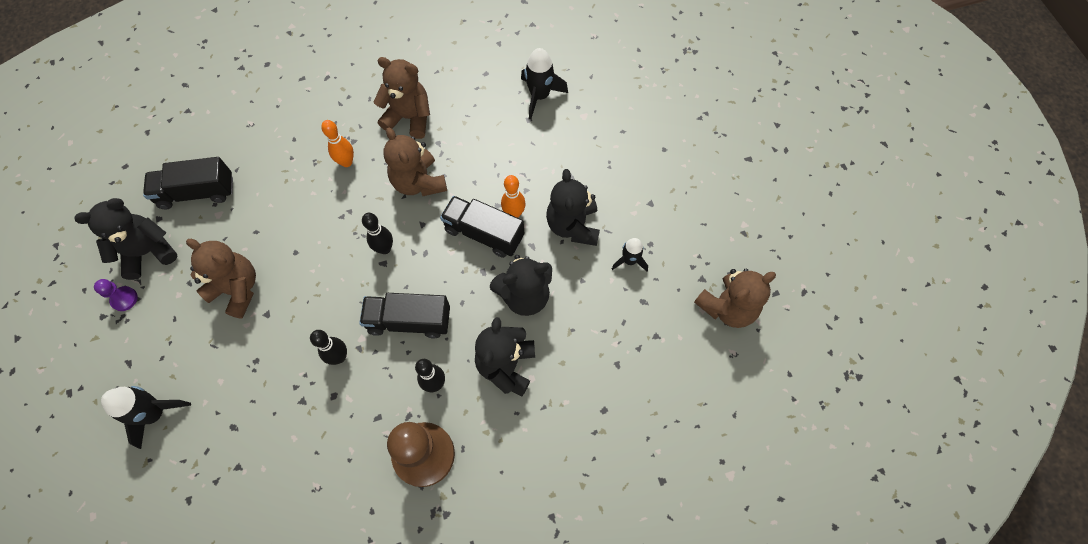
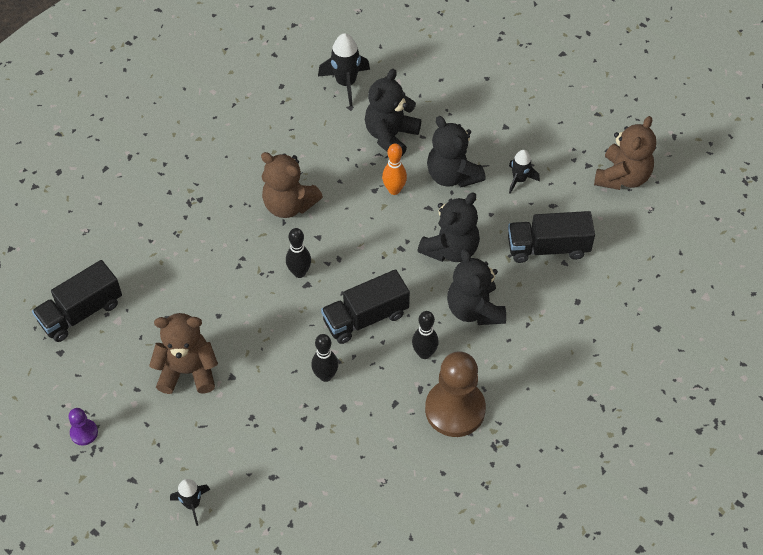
camera: 30 degrees left, 10 degrees down
(148, 252) = (74, 384): black teddy bear -> black teddy bear (390, 136)
(155, 413) = (192, 504): black rocket -> black rocket, size x0.64
(346, 162) = (207, 219): orange bowling pin -> none
(409, 118) = (238, 155): brown teddy bear -> none
(484, 233) = (379, 218): black truck -> black truck (548, 247)

